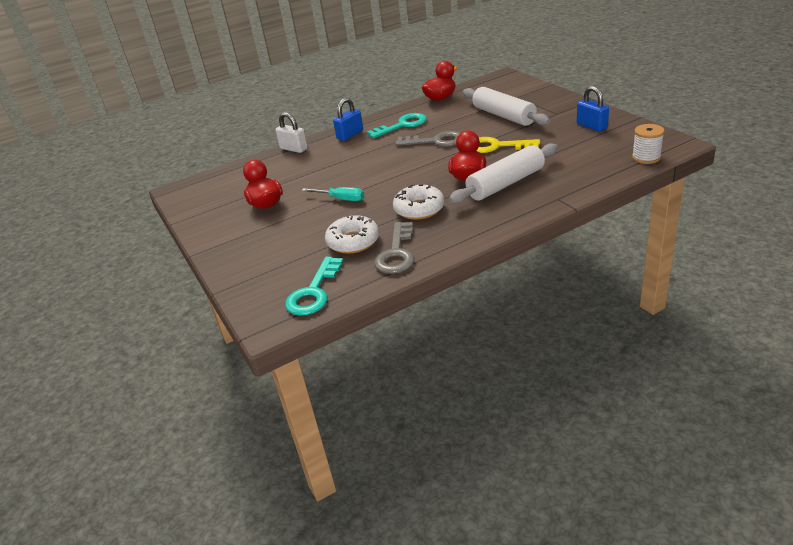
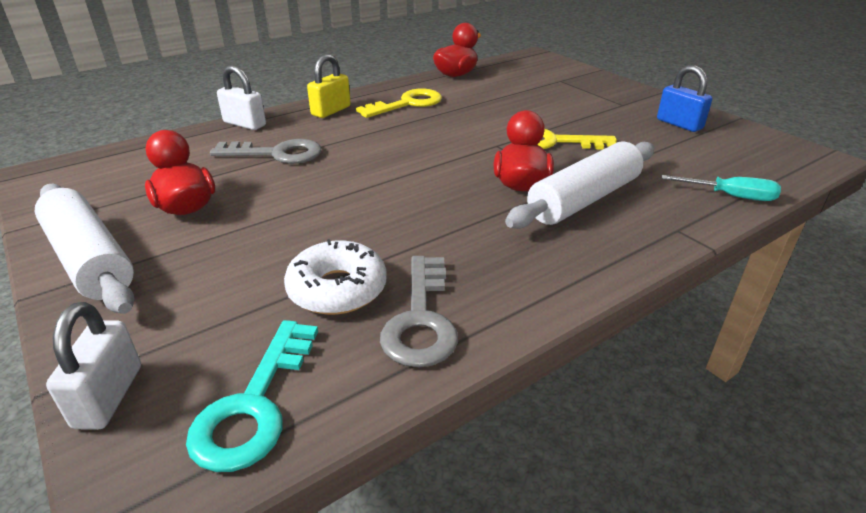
camera: 10 degrees left, 0 degrees up
(246, 292) = (109, 396): none -> white padlock
(341, 199) = (316, 207): turquoise screwdriver -> turquoise screwdriver (730, 196)
(350, 135) = (331, 111): blue padlock -> yellow padlock
(402, 125) = (407, 104): turquoise key -> yellow key
(419, 209) = (450, 233): white donut -> none
(435, 141) = (459, 128): grey key -> grey key (276, 154)
(503, 116) = (549, 102): white rolling pin -> white rolling pin (89, 260)
(646, 157) = (782, 173): white spool -> none

